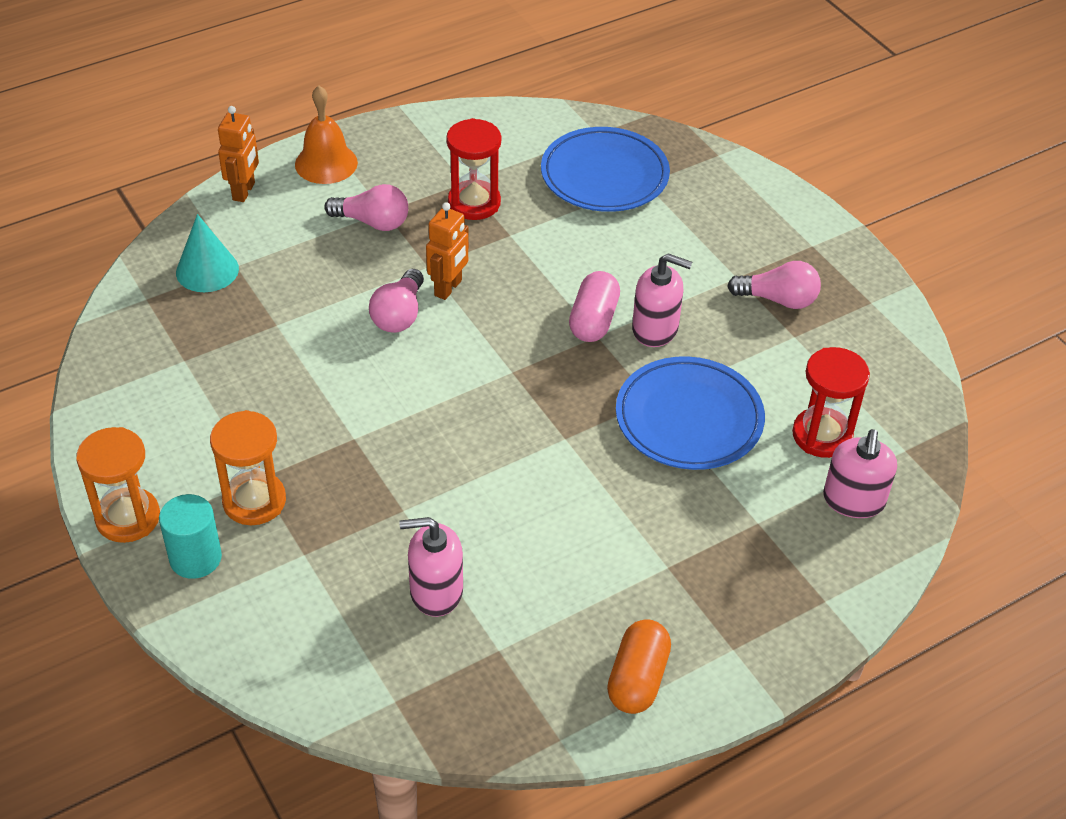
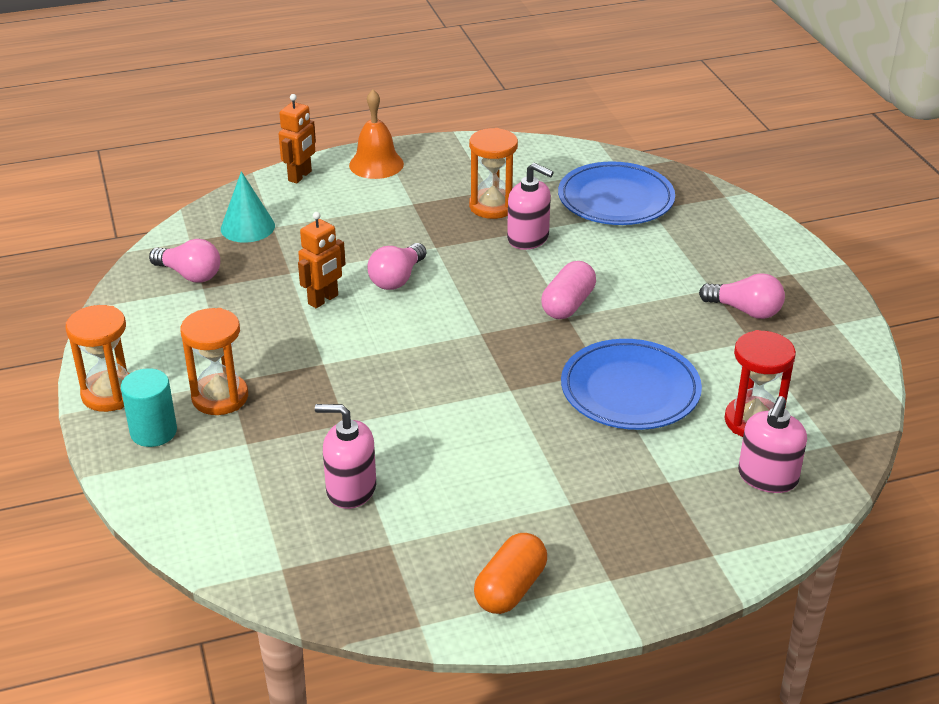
camera: 15 degrees right, 10 degrees down
(372, 222) = (399, 210): pink light bulb -> pink light bulb (190, 274)
(448, 288) = (447, 265): orange robot -> orange robot (323, 300)
(474, 203) = (492, 206): red hourglass -> orange hourglass
(655, 329) = (622, 318): pink soap dispenser -> pink soap dispenser (528, 238)

